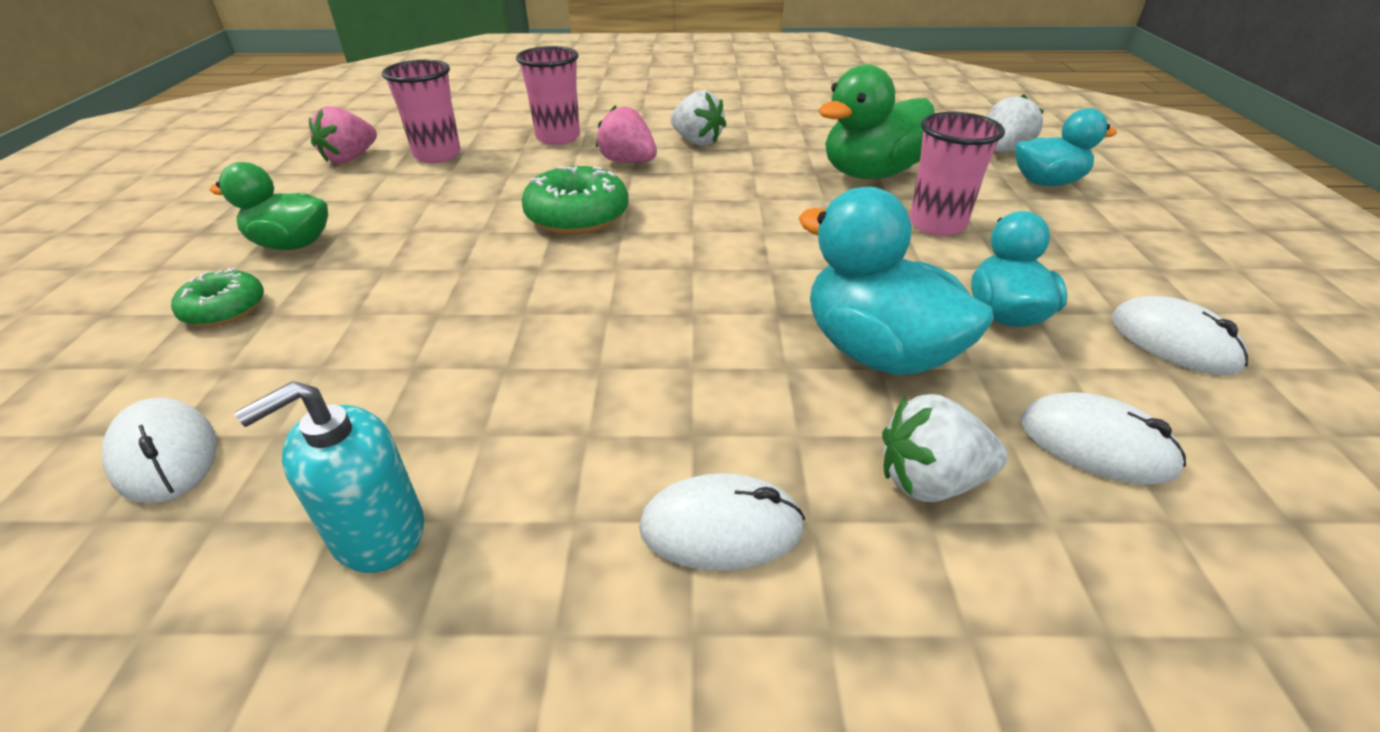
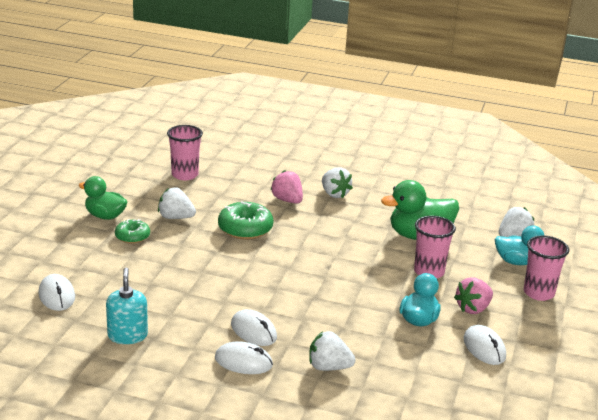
camera: 15 degrees right, 10 degrees down
(224, 309) = (75, 243): green donut -> green donut (132, 236)
(350, 158) = (138, 168): pink strawberry -> pink strawberry (473, 308)
(377, 531) = (127, 335): turquoise soap dispenser -> turquoise soap dispenser turned 105 degrees clockwise
(438, 221) = (175, 217): none -> white strawberry
(558, 137) = (255, 175): pink cup -> pink cup (538, 293)
(878, 352) = (346, 322): turquoise duck -> none
(1096, 444) = (405, 372): white mouse -> white mouse (253, 331)

